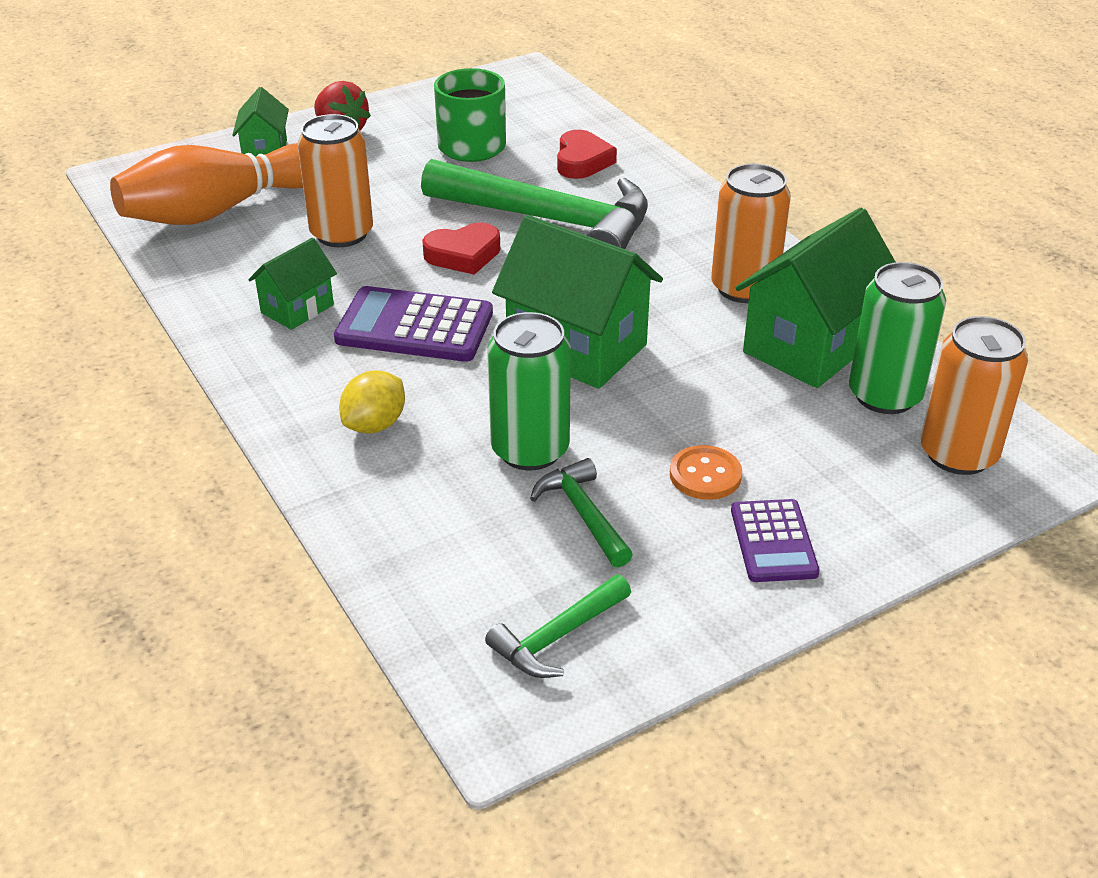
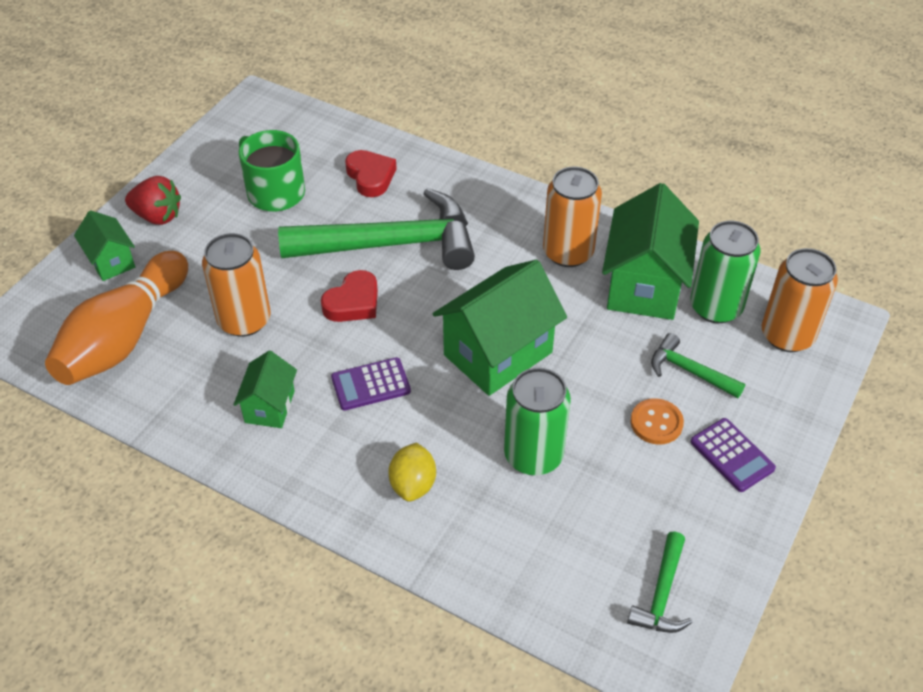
camera: 30 degrees left, 10 degrees up
(414, 326) = (371, 385): purple calculator -> purple calculator, size x0.62
(577, 348) = (498, 353): green house -> green house turned 45 degrees counterclockwise
(583, 514) = (606, 491): green hammer -> green hammer (689, 371)

